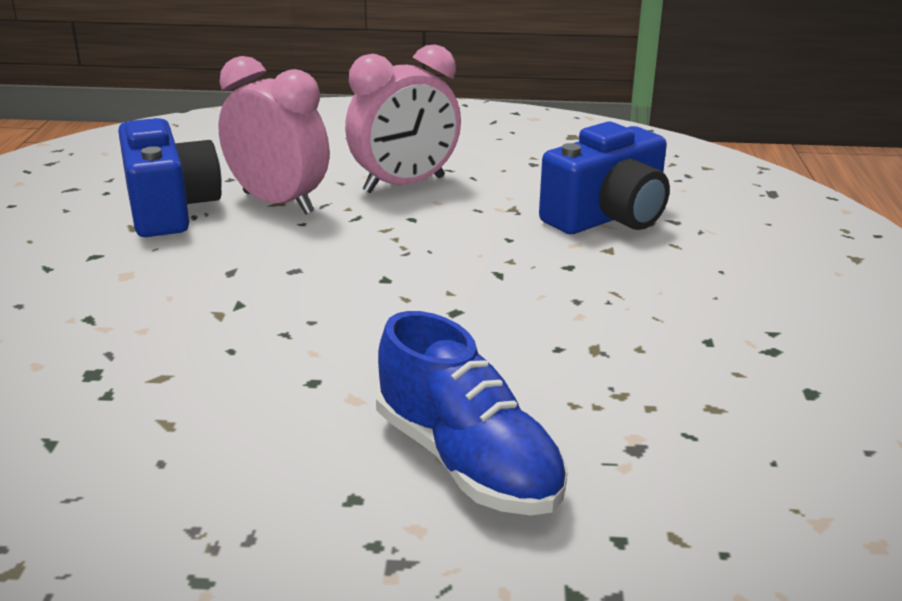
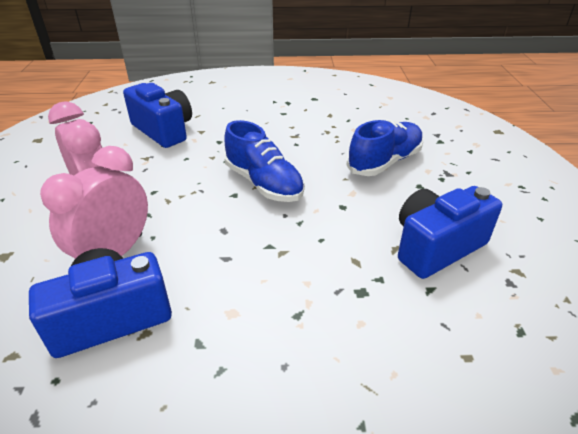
camera: 95 degrees left, 10 degrees up
(143, 474) = (436, 246): none -> blue camera
(411, 305) = (264, 183): none -> blue shoe

